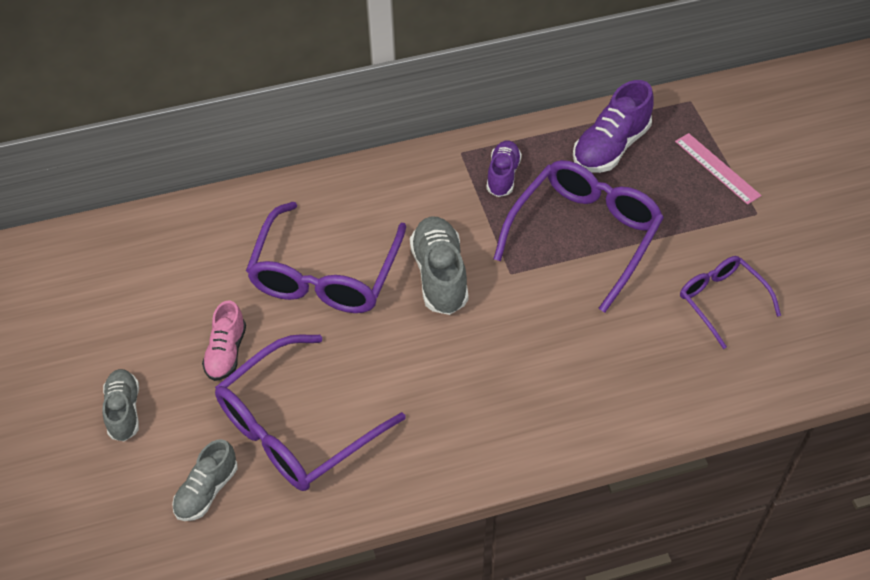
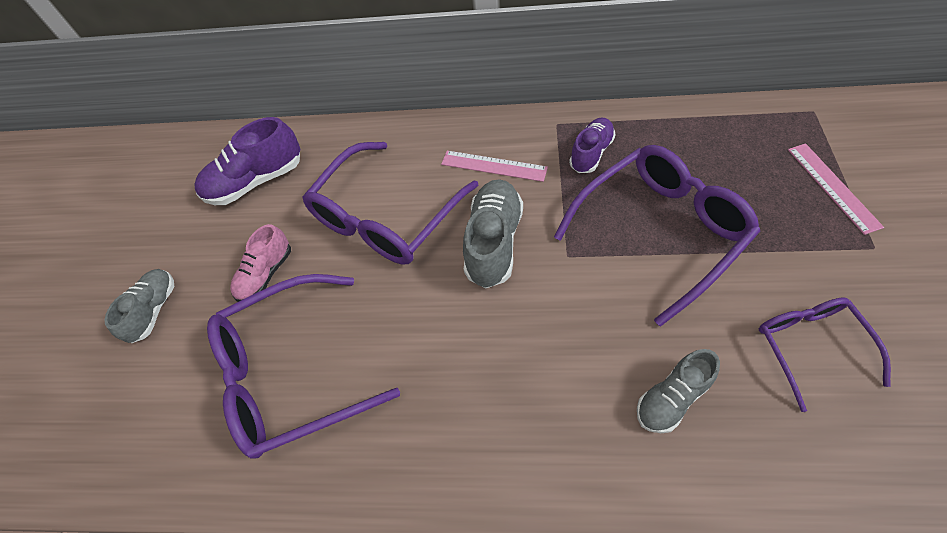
camera: 25 degrees right, 5 degrees up
(207, 490) = (180, 419): grey shoe -> grey shoe (672, 398)
(413, 205) = (493, 166): none -> pink ruler
(610, 147) = (713, 144): purple shoe -> purple shoe (256, 181)

